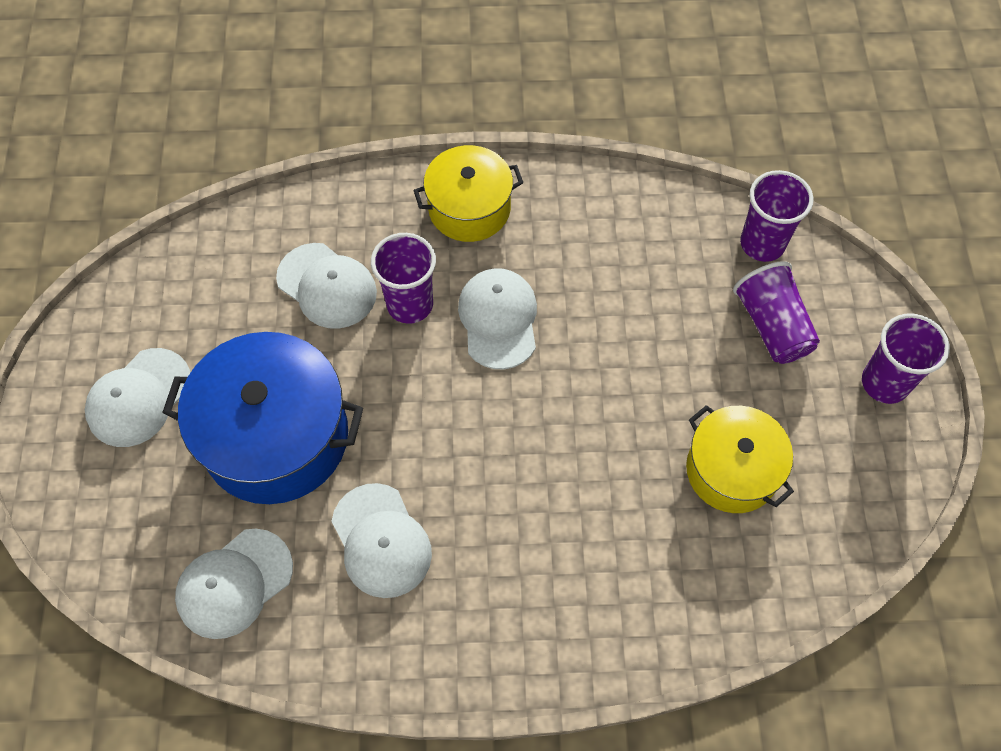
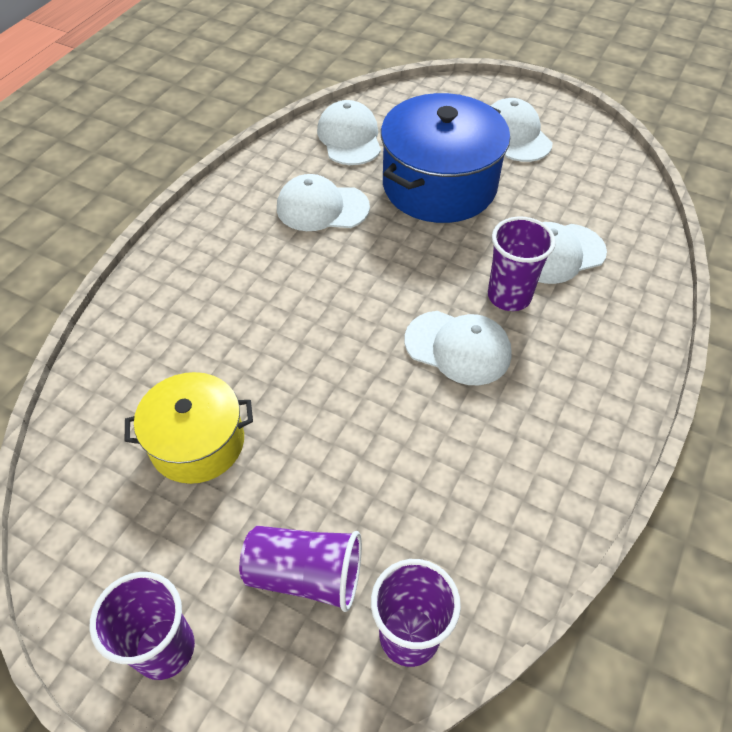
camera: 120 degrees right, 10 degrees down
(469, 208) = (594, 380): yellow pot -> none

